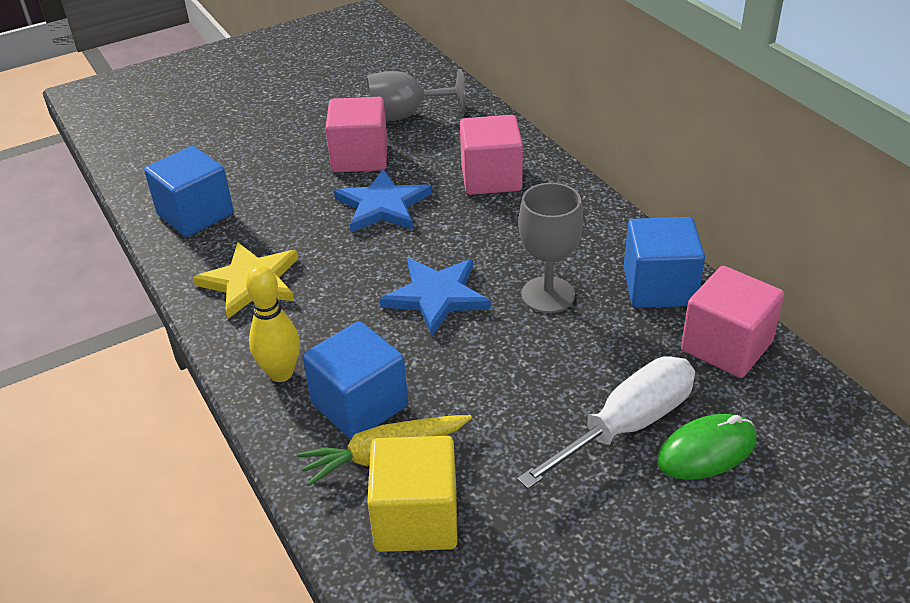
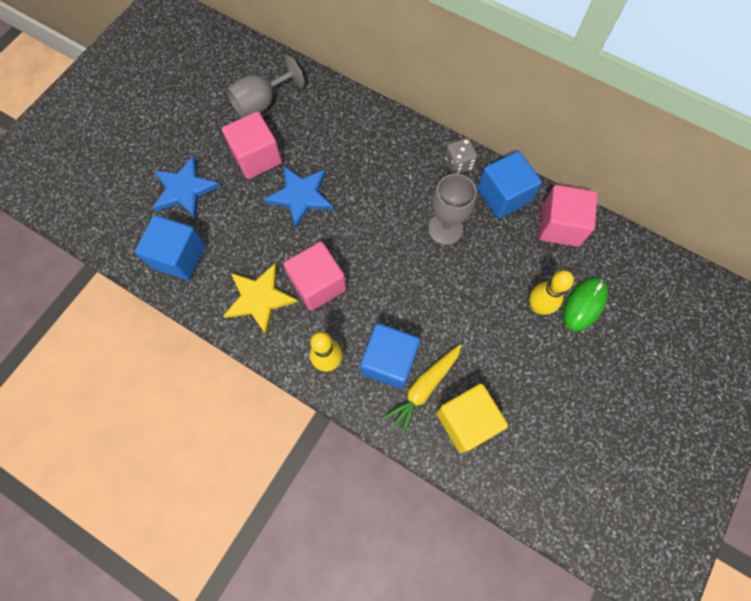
camera: 30 degrees left, 30 degrees up
(436, 296) = (382, 259): blue star -> blue star (184, 189)
(491, 178) = (355, 143): pink cube -> pink cube (318, 284)
(616, 236) = (458, 163): none -> grey dice
(627, 425) = (537, 306): white screwdriver -> yellow bowling pin

